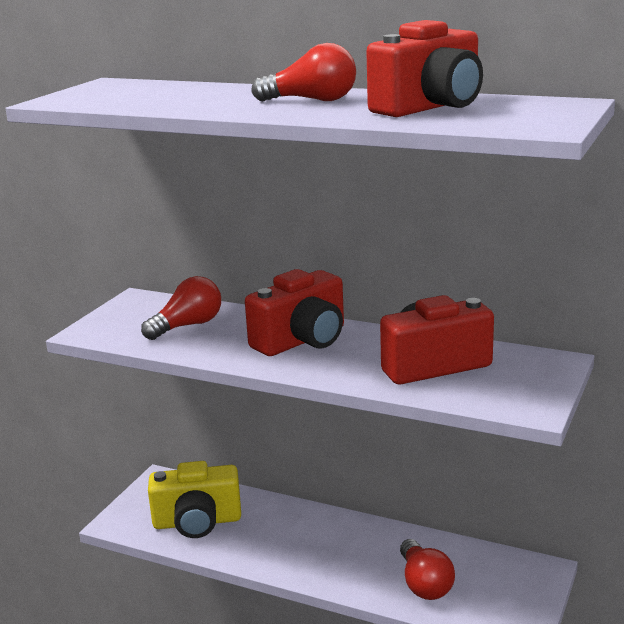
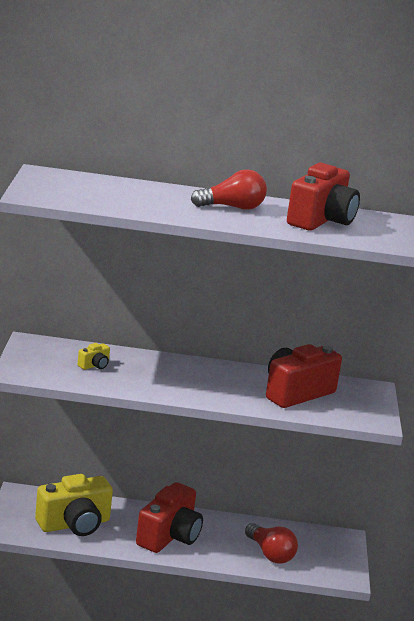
camera: 25 degrees left, 0 degrees up
(187, 326) = (94, 365): red light bulb -> yellow camera
(302, 340) = (192, 376): red camera -> red camera (169, 536)

